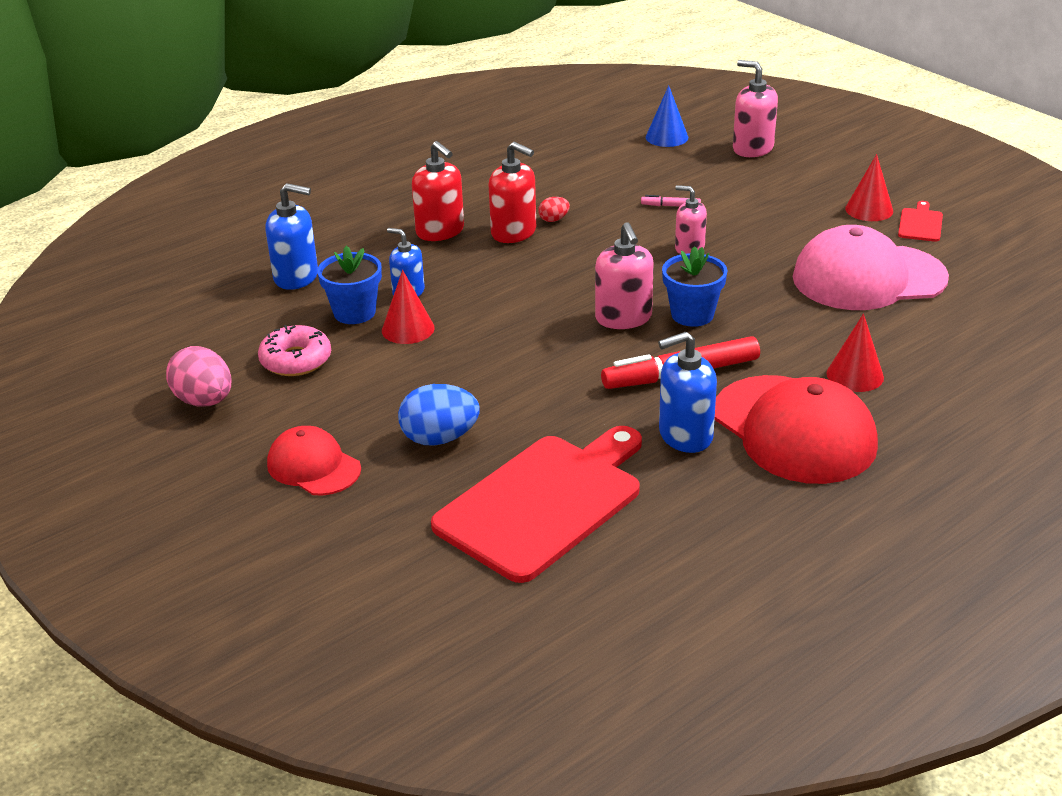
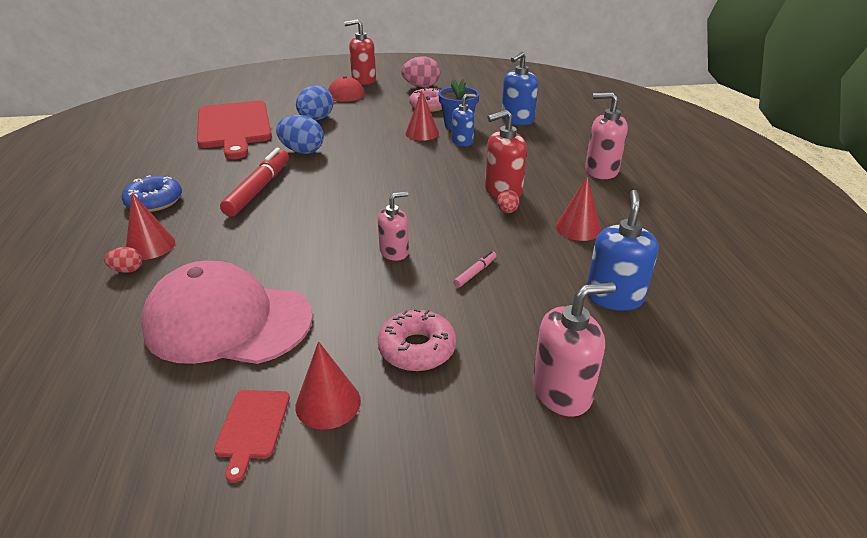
camera: 120 degrees right, 0 degrees up
(440, 231) = (532, 168): red soap dispenser -> red soap dispenser (363, 80)
(546, 183) = (578, 228): none -> red cone
(557, 394) = (302, 151): none -> blue egg
(623, 318) = (341, 192): pink soap dispenser -> pink soap dispenser (601, 171)
(667, 137) = (640, 337): blue cone -> none
(685, 435) = (211, 170): blue soap dispenser -> blue soap dispenser (614, 297)
(692, 315) = (308, 216): blue flower pot -> none
(784, 199) = (417, 349): none -> pink donut
(794, 430) = (154, 201): red cap -> blue donut
(868, 278) = (228, 321): pink cap -> pink cap turned 105 degrees counterclockwise
(896, 363) = (127, 270): none -> red egg
(920, 224) = (252, 427): red cutting board -> red cutting board turned 45 degrees clockwise

